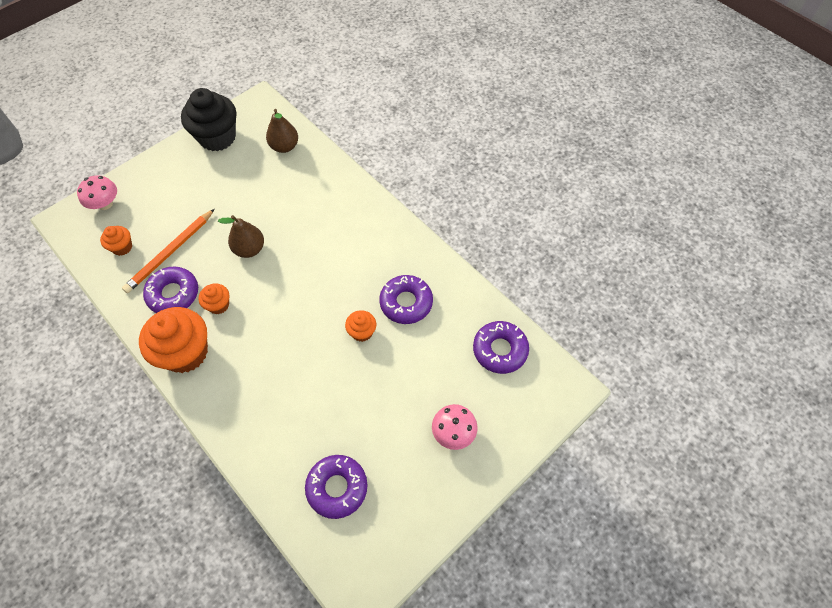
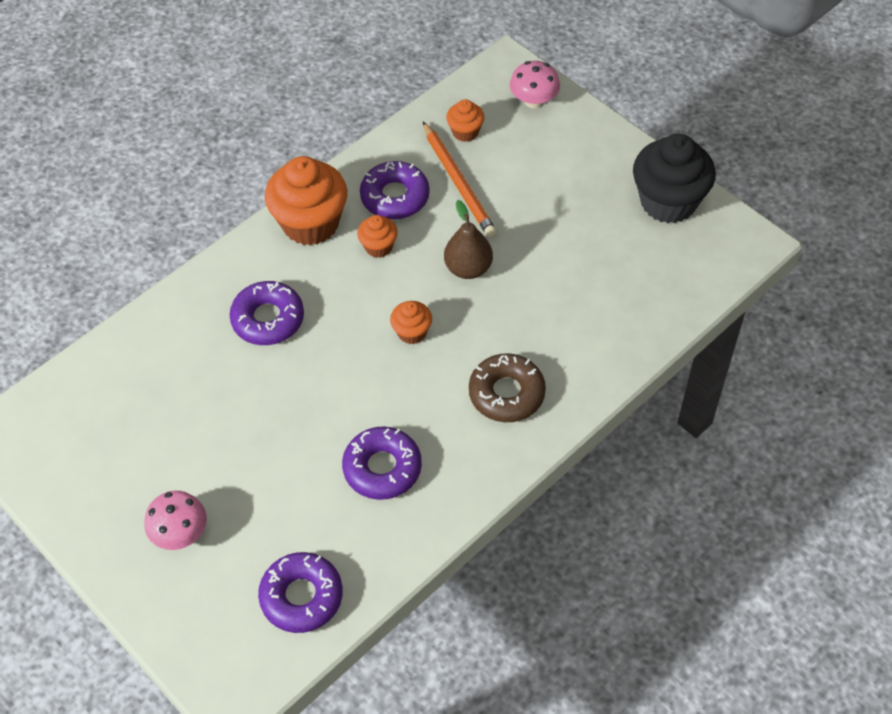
camera: 90 degrees right, 5 degrees down
(170, 252) = (459, 182): orange pencil -> orange pencil turned 150 degrees counterclockwise
(284, 146) = (661, 287): brown pear -> none
(337, 488) = (122, 402): purple donut -> purple donut (268, 319)
(354, 231) = (506, 393): none -> brown donut
(362, 332) = (335, 414): orange cupcake -> orange cupcake (412, 332)

